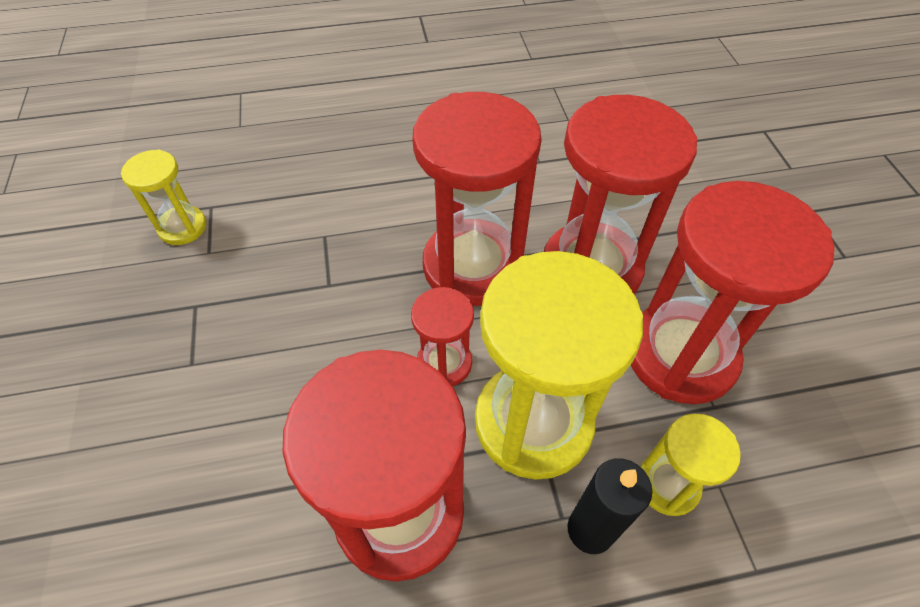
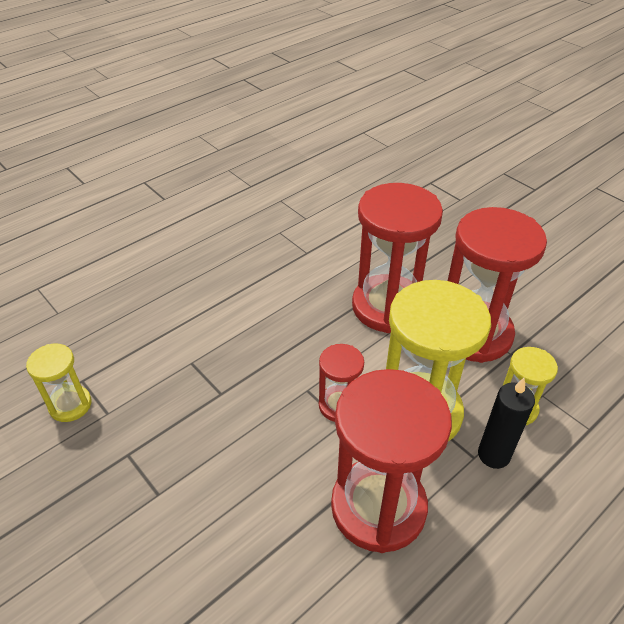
camera: 30 degrees left, 10 degrees down
(472, 266) = (312, 337): red hourglass -> none

